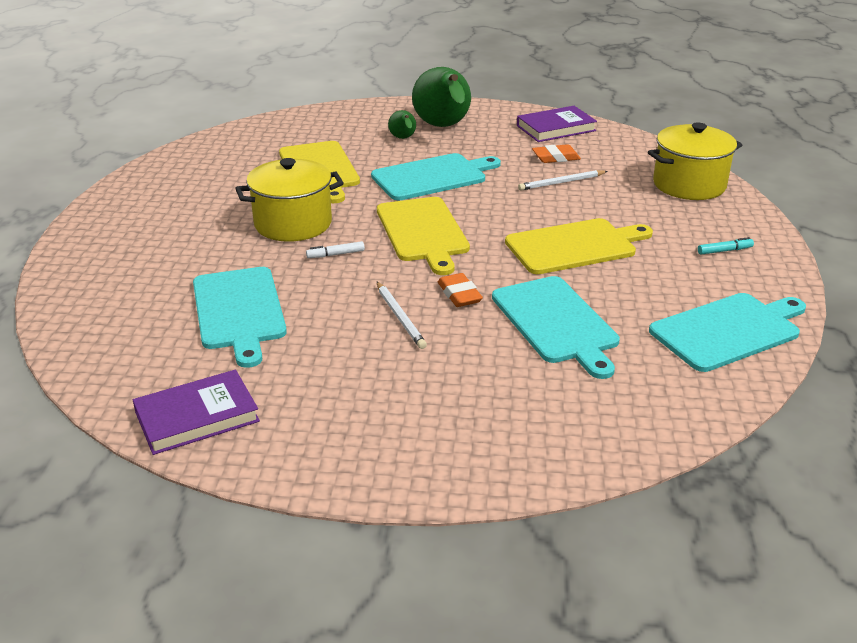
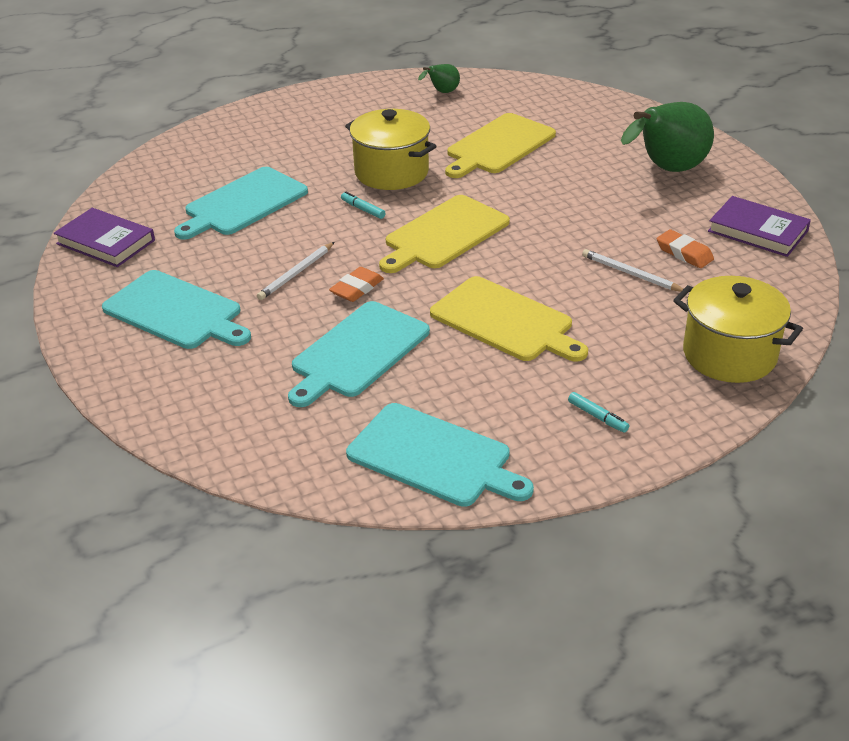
camera: 60 degrees right, 5 degrees up
(335, 254) = (363, 209): white marker -> turquoise marker
(403, 139) = (612, 160): green pear -> green pear (442, 92)
(432, 177) = (554, 202): turquoise cutting board -> turquoise cutting board (176, 312)

